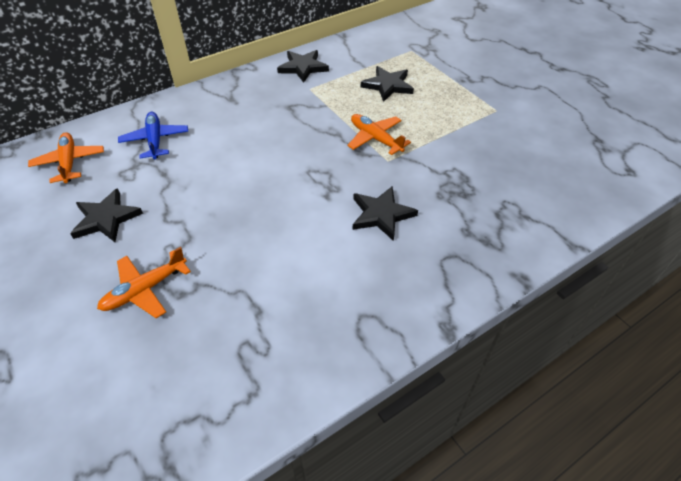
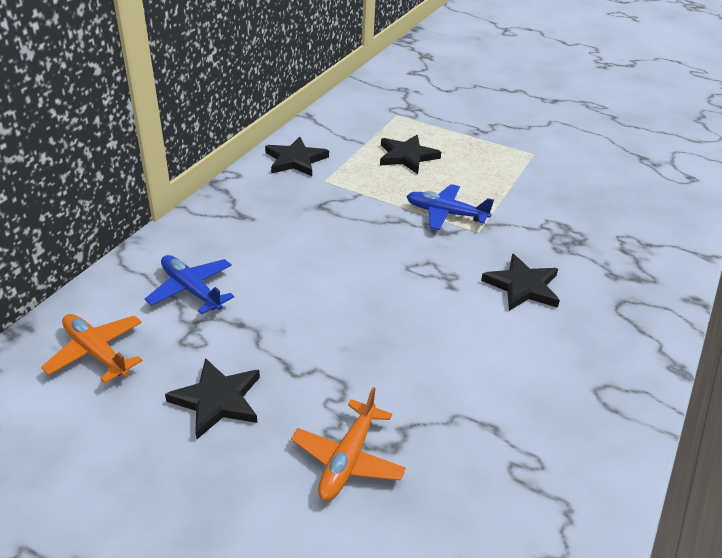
camera: 30 degrees left, 10 degrees down
(375, 139) = (445, 213): orange plane -> blue plane

